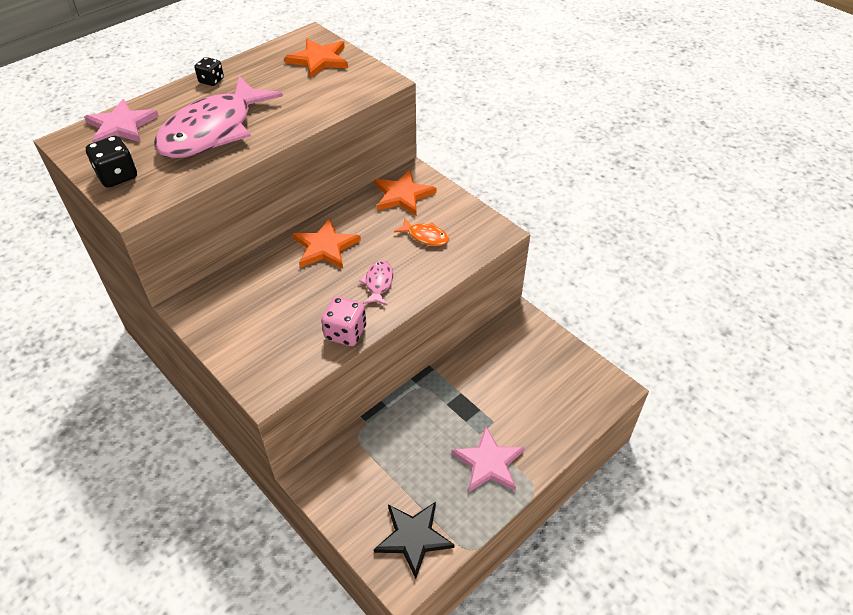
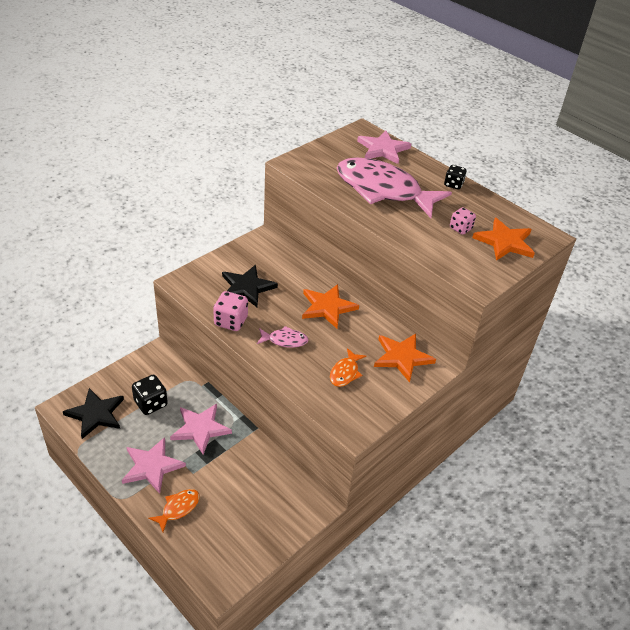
camera: 85 degrees right, 5 degrees down
(117, 176) = (323, 154): black dice -> black dice (151, 403)
(284, 319) = (247, 287): none -> black star
(294, 84) = (460, 228): none -> pink dice
(432, 419) = (200, 429): none -> pink star
(540, 431) = (178, 508): none -> orange fish

